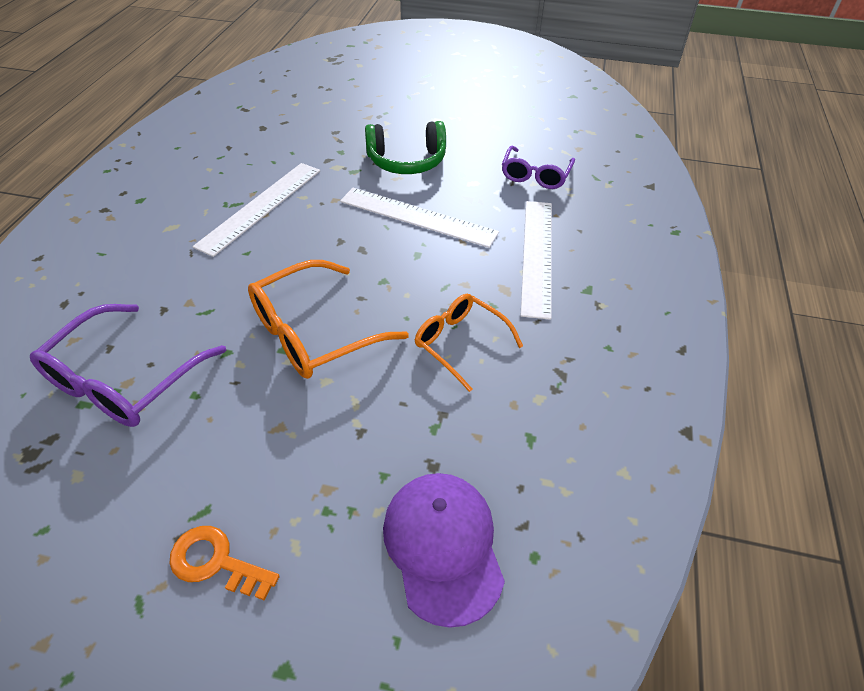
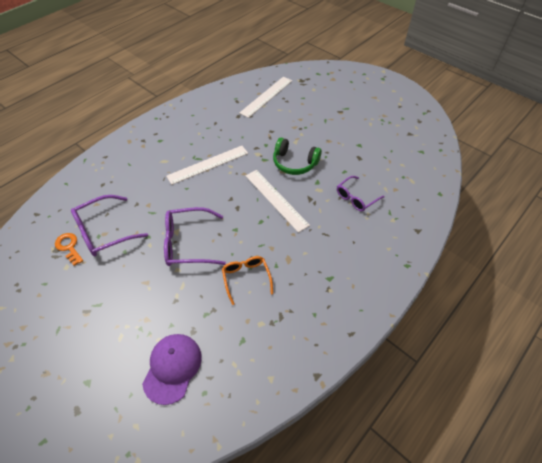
camera: 30 degrees right, 5 degrees up
(216, 562) = (90, 328): orange key -> orange key (69, 247)
(314, 333) = (188, 243): orange glasses -> purple glasses
(537, 255) = (319, 247): white ruler -> white ruler (266, 96)

